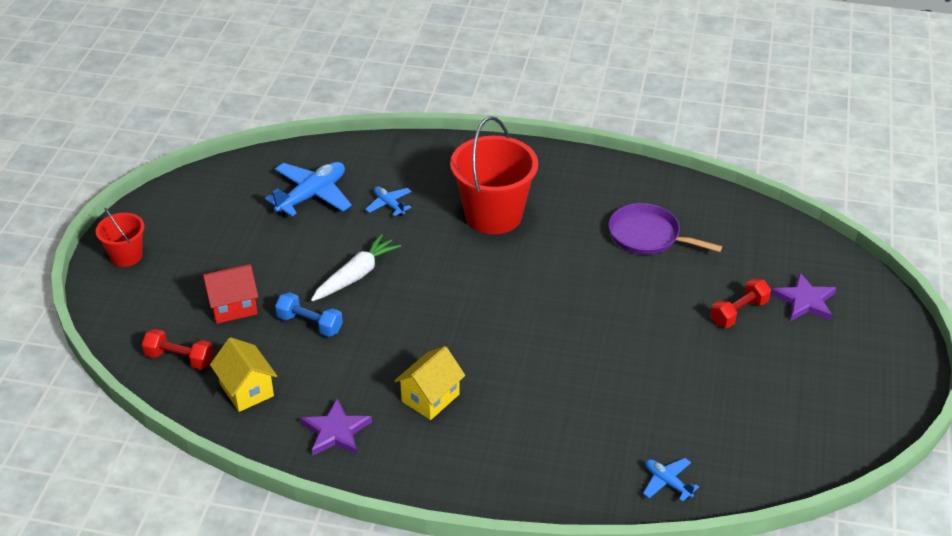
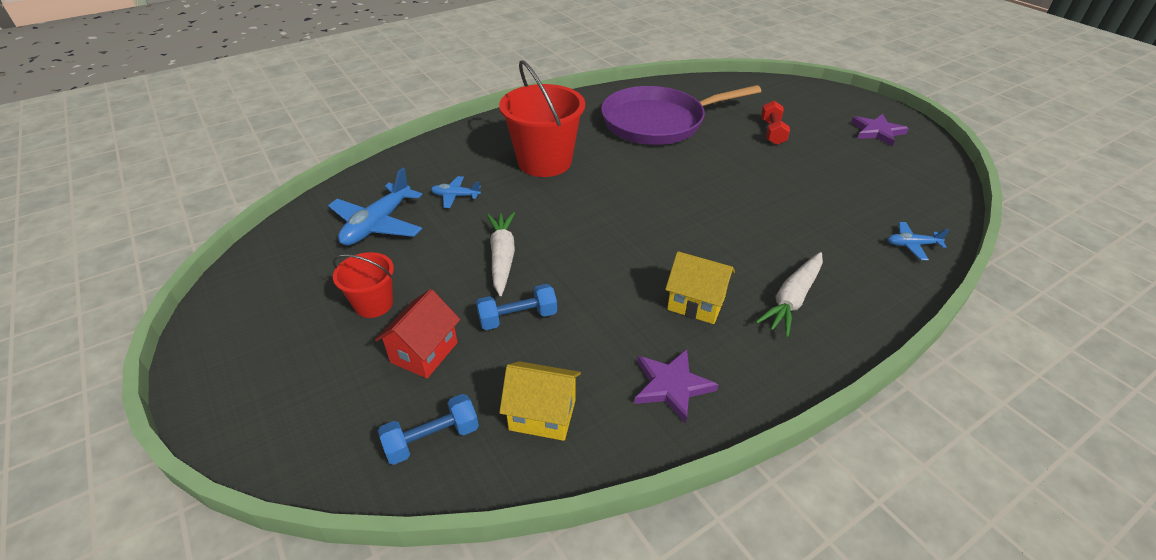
camera: 45 degrees left, 0 degrees up
(126, 256) = (236, 384): red bucket -> red bucket (373, 304)
(180, 358) = (432, 439): red dumbbell -> blue dumbbell
(312, 195) = (378, 225): blue plane -> blue plane turned 150 degrees counterclockwise
(430, 398) = (696, 303): yellow house -> yellow house turned 60 degrees counterclockwise
(499, 445) = (792, 299): none -> white carrot
(647, 235) = (658, 122): purple pan -> purple pan, size x1.69
(805, 301) = (790, 109): purple star -> purple star (877, 132)

